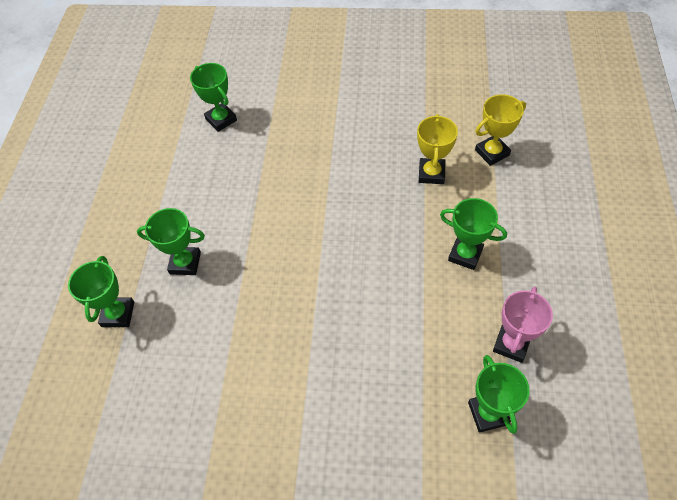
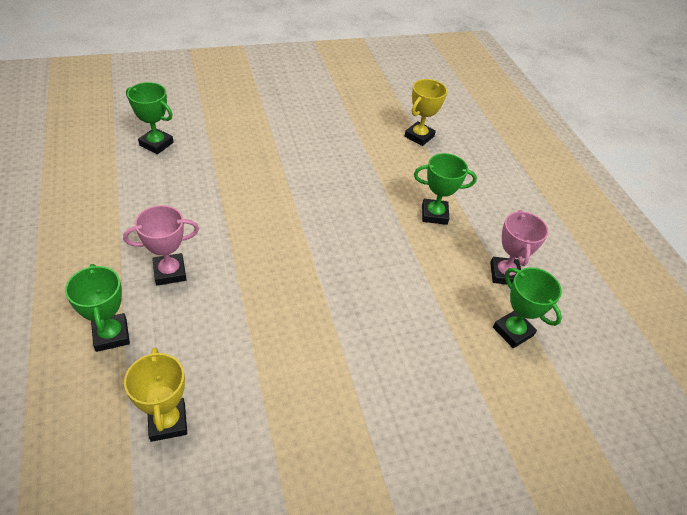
camera: 30 degrees left, 10 degrees down
(185, 263) = (170, 272): green trophy -> pink trophy
(431, 173) = (376, 159): yellow trophy -> yellow trophy (168, 422)

